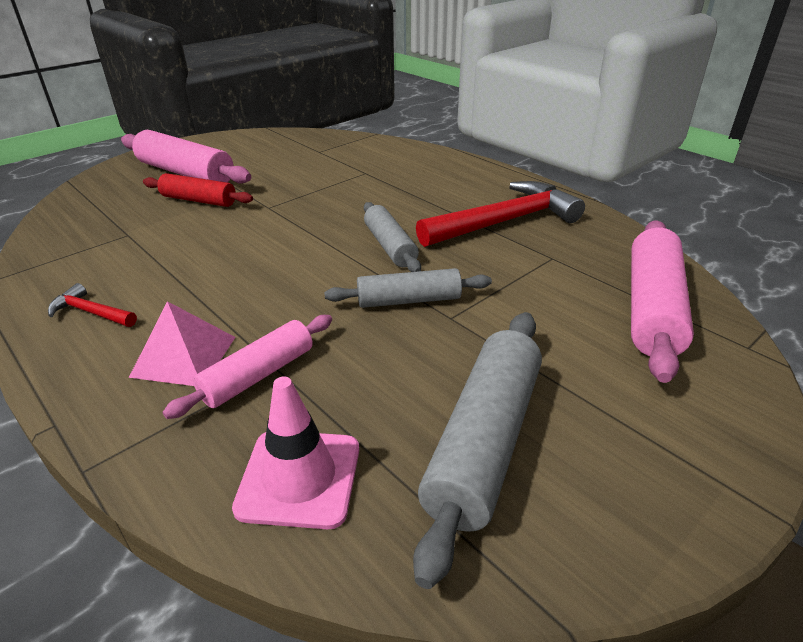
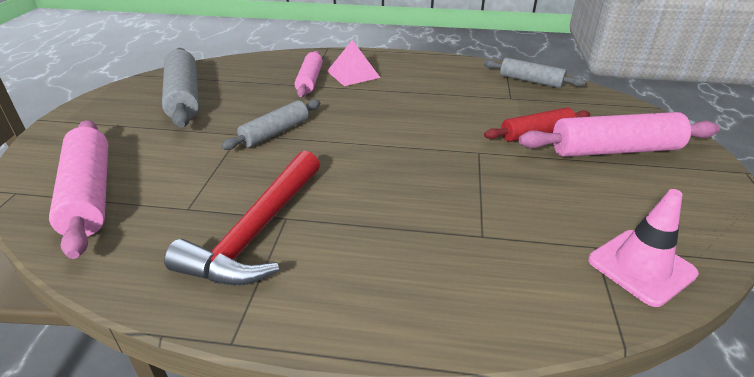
camera: 140 degrees right, 0 degrees up
(91, 312) = (428, 69): red hammer -> none
(299, 478) = (251, 68): pink traffic cone -> pink traffic cone (641, 267)
(390, 246) = (333, 161): grey rolling pin -> grey rolling pin (530, 81)

